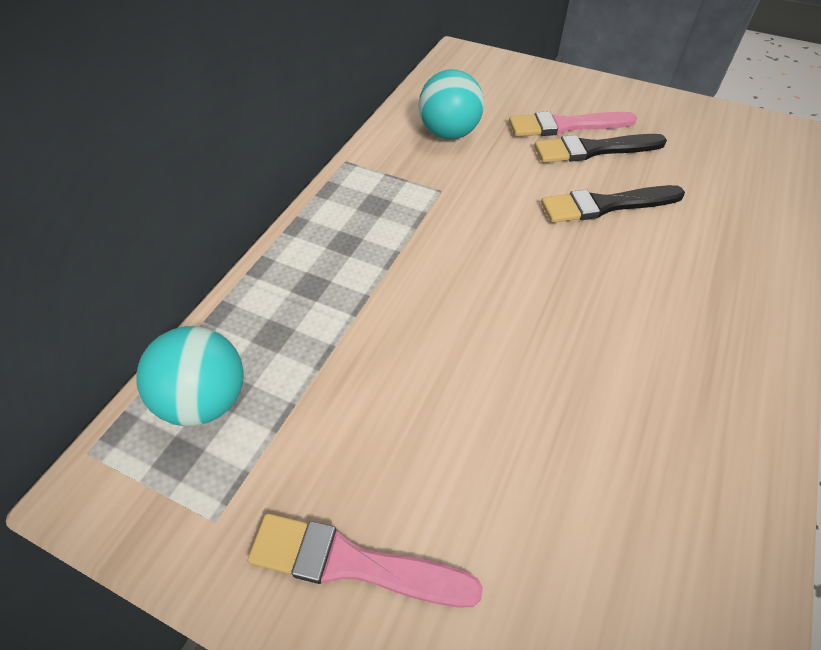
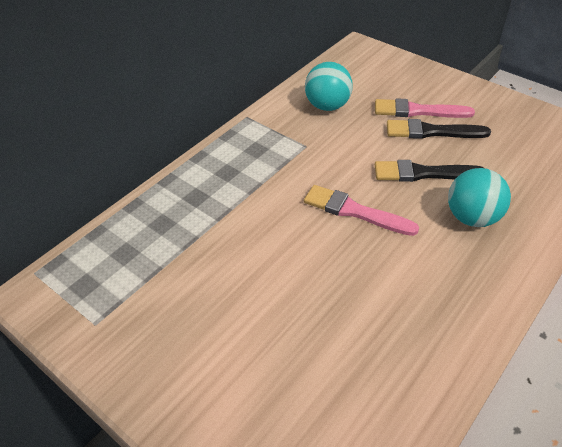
camera: 15 degrees right, 5 degrees down
(205, 400) = (109, 256): turquoise ball -> turquoise ball (472, 217)
(353, 563) = (168, 364): pink brush -> pink brush (355, 211)

